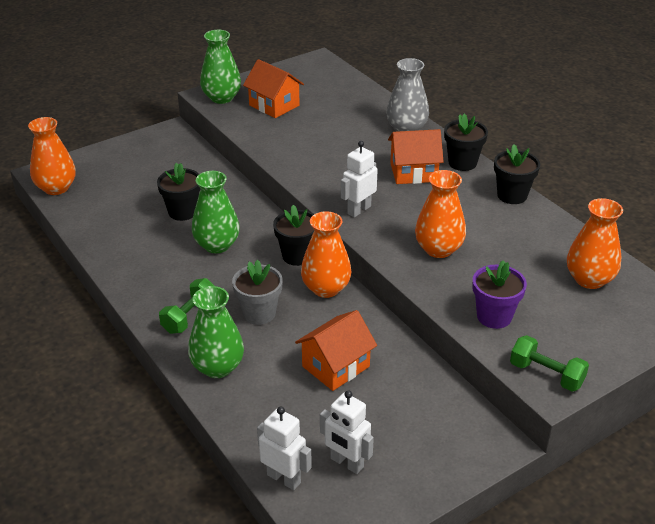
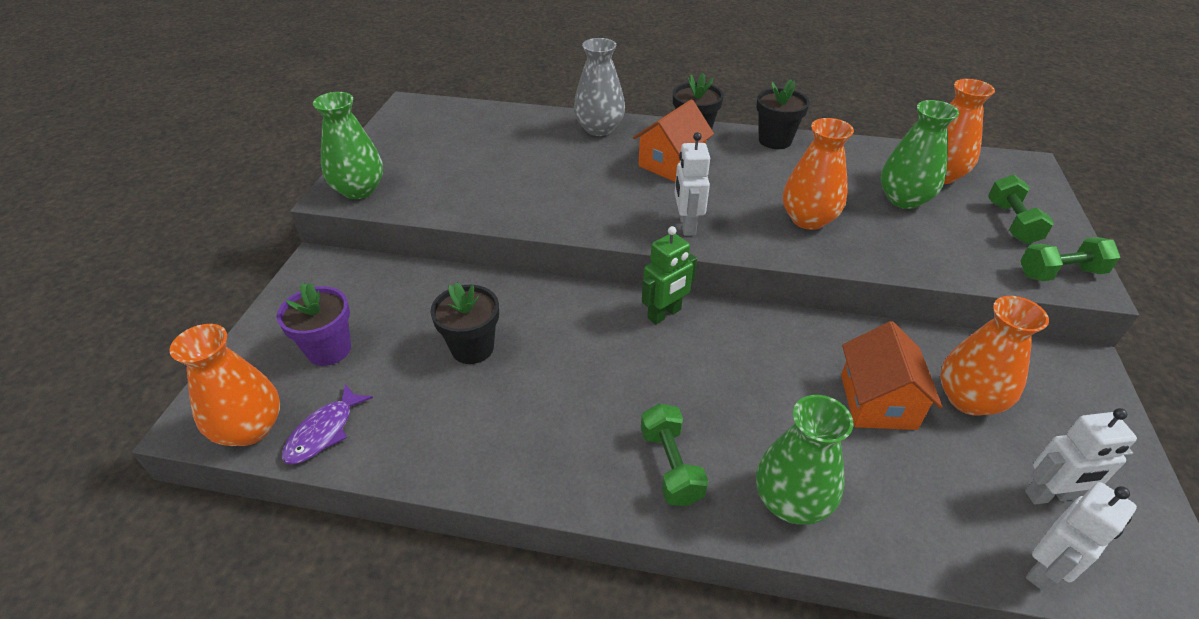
camera: 45 degrees left, 5 degrees up
(79, 207) = (324, 432): none -> purple fish
(217, 245) = (569, 359): green vase -> green vase (904, 199)
(259, 313) = (729, 403): grey flower pot -> none
(274, 105) = (433, 169): orange house -> none
(284, 478) = (1045, 570): white robot -> white robot turned 150 degrees clockwise
(297, 256) = (664, 314): black flower pot -> green robot
(326, 288) = (741, 328): orange vase -> orange vase (968, 399)
(494, 316) = (946, 250): purple flower pot -> purple flower pot (329, 349)
(579, 333) = (1012, 223): none -> green dumbbell

